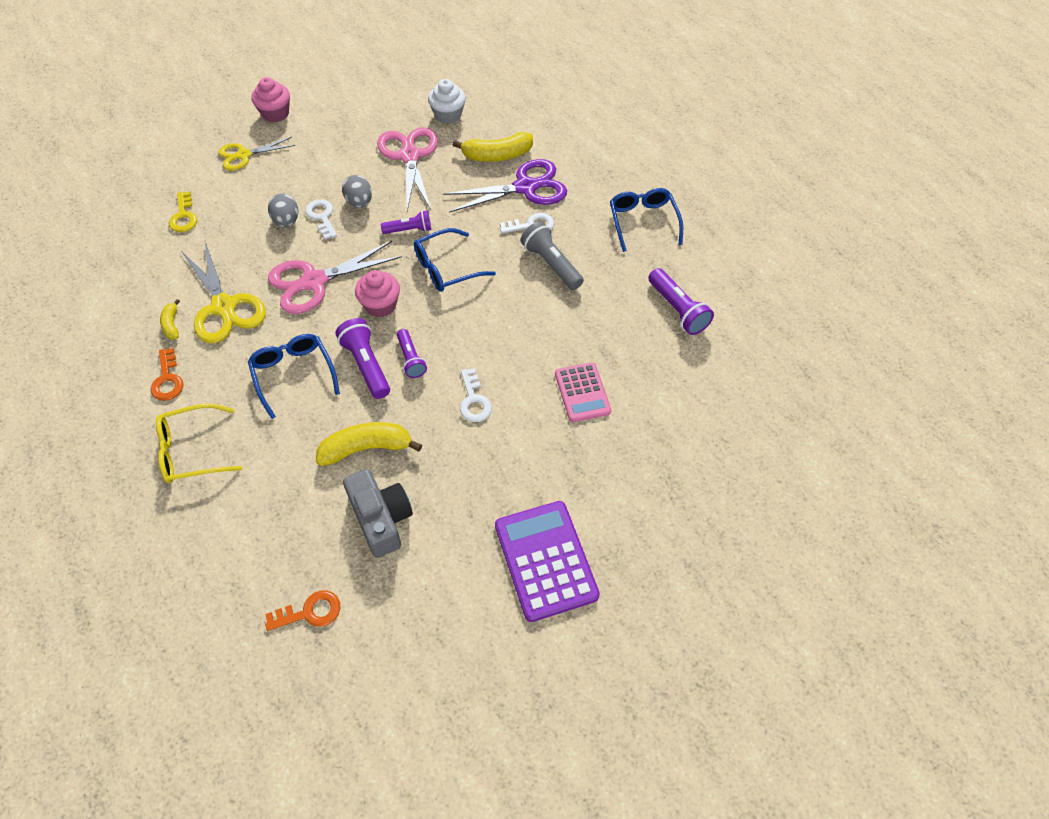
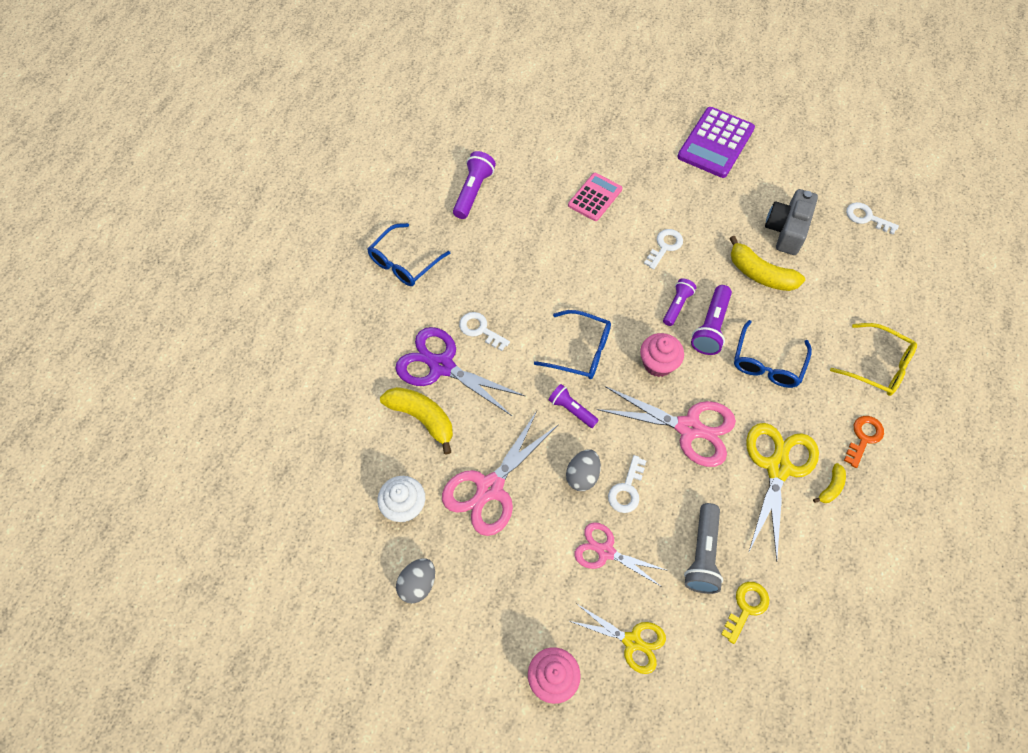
camera: 130 degrees left, 5 degrees up
(286, 221) = (660, 512): grey egg -> grey egg (418, 584)
(302, 179) = (606, 551): none -> pink scissors
(310, 612) = (866, 218): orange key -> white key
(551, 264) = (507, 289): grey flashlight -> grey flashlight (702, 554)

